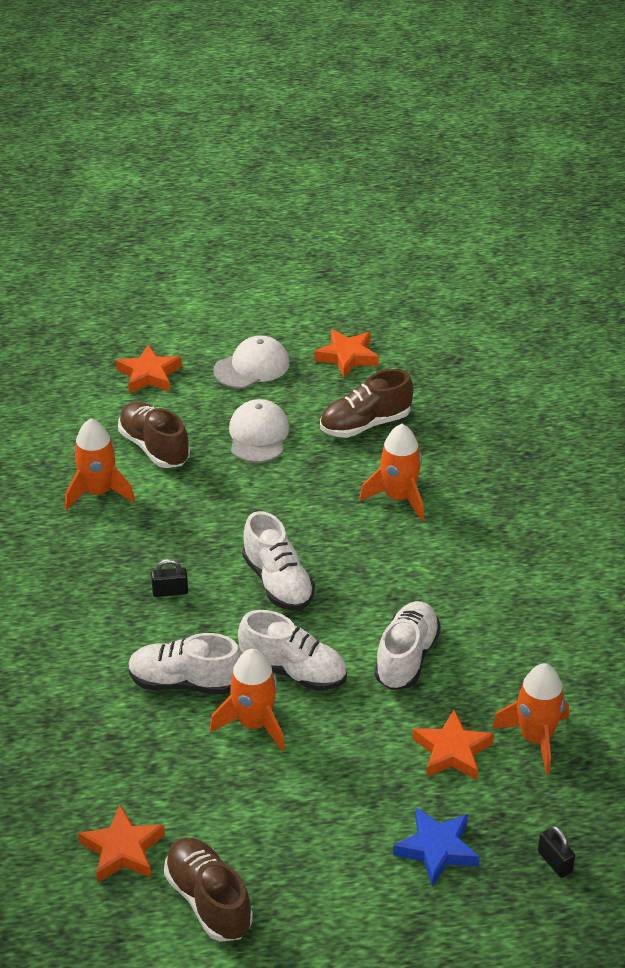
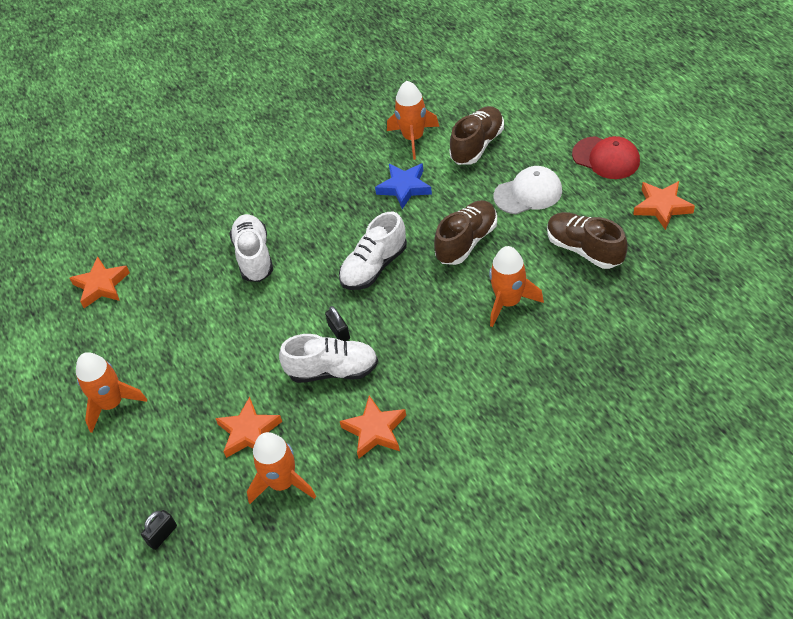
camera: 75 degrees right, 10 degrees up
(149, 375) = (555, 109): orange star -> orange star (375, 430)
(170, 591) = (335, 214): black padlock -> black padlock (339, 332)
(208, 900) = (73, 344): brown shoe -> brown shoe (466, 241)
(252, 367) = (606, 158): white cap -> red cap
(254, 724) = (231, 308): orange rocket -> orange rocket (112, 404)
(294, 671) = (289, 310): white shoe -> none
(437, 849) = (152, 455): blue star -> blue star (404, 188)

